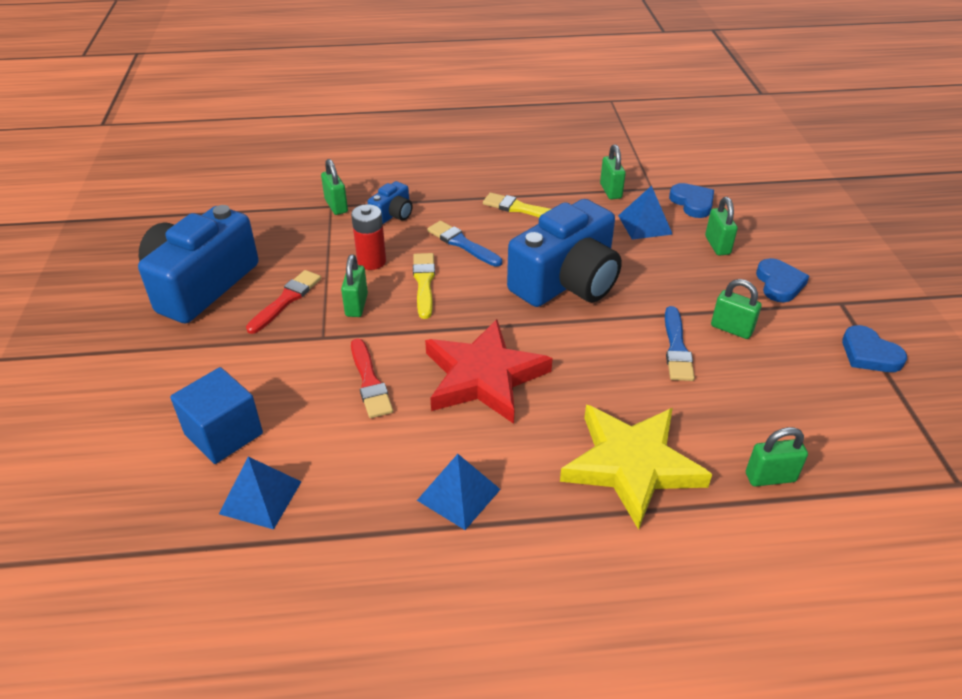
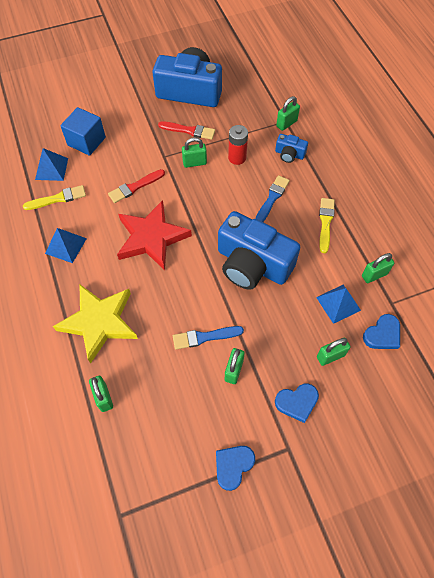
camera: 75 degrees right, 20 degrees up
(424, 283) = (225, 189): yellow brush -> yellow brush (58, 198)

